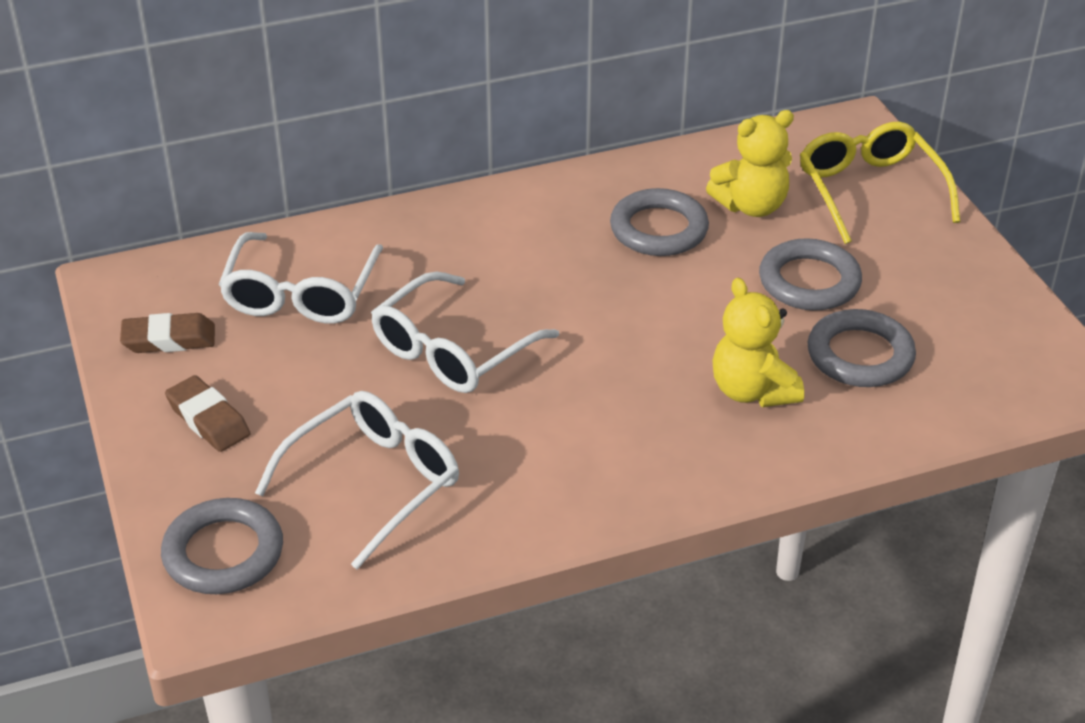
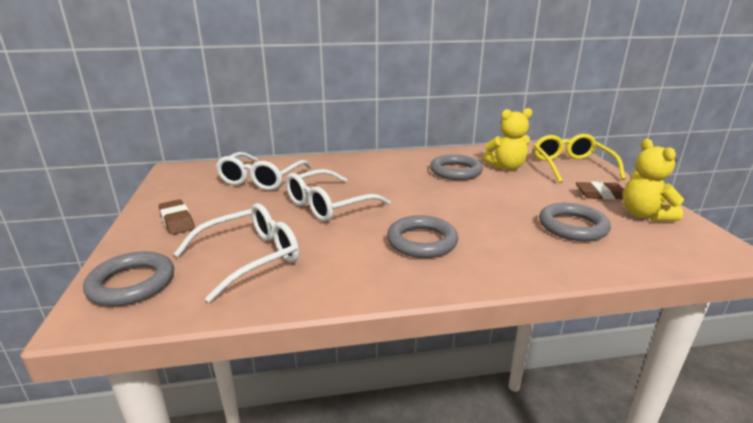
camera: 10 degrees right, 15 degrees down
(169, 339) = (183, 189): brown eraser -> brown eraser (601, 195)
(752, 391) = (503, 236): yellow teddy bear -> yellow teddy bear (644, 215)
(809, 281) = (539, 195): grey ring -> grey ring (422, 241)

